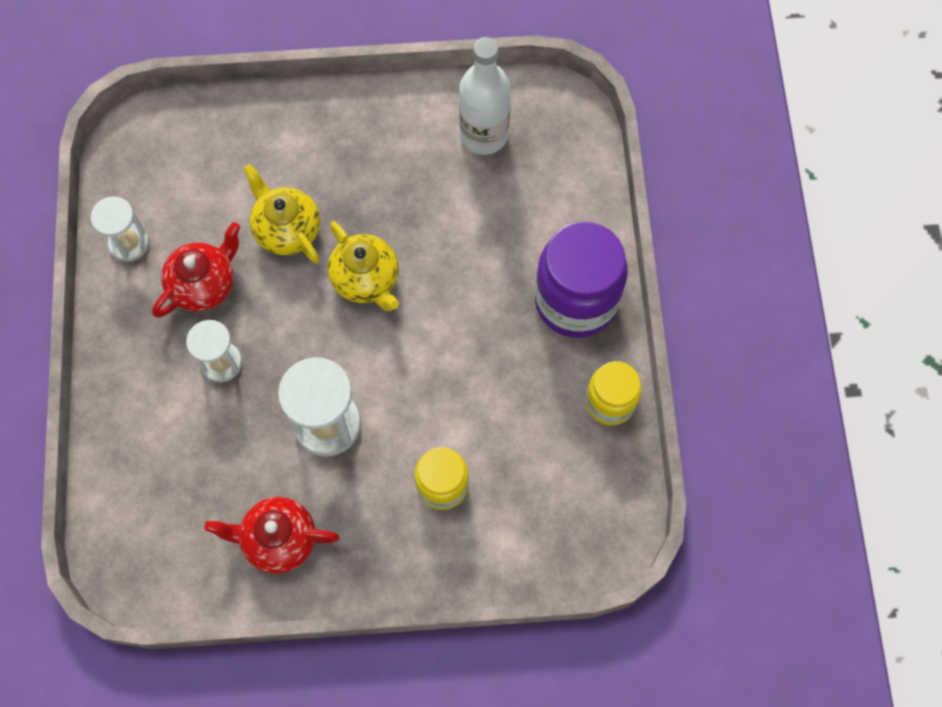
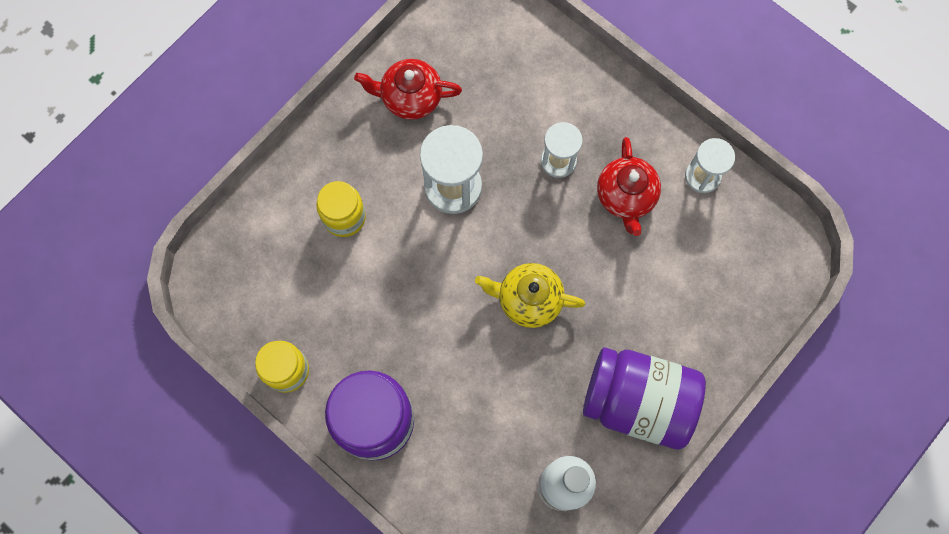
camera: 135 degrees right, 5 degrees up
(278, 539) = (410, 97): red teapot -> red teapot turned 135 degrees counterclockwise
(287, 229) = (616, 282): yellow teapot -> none
(368, 138) = (637, 401): none -> purple jar

